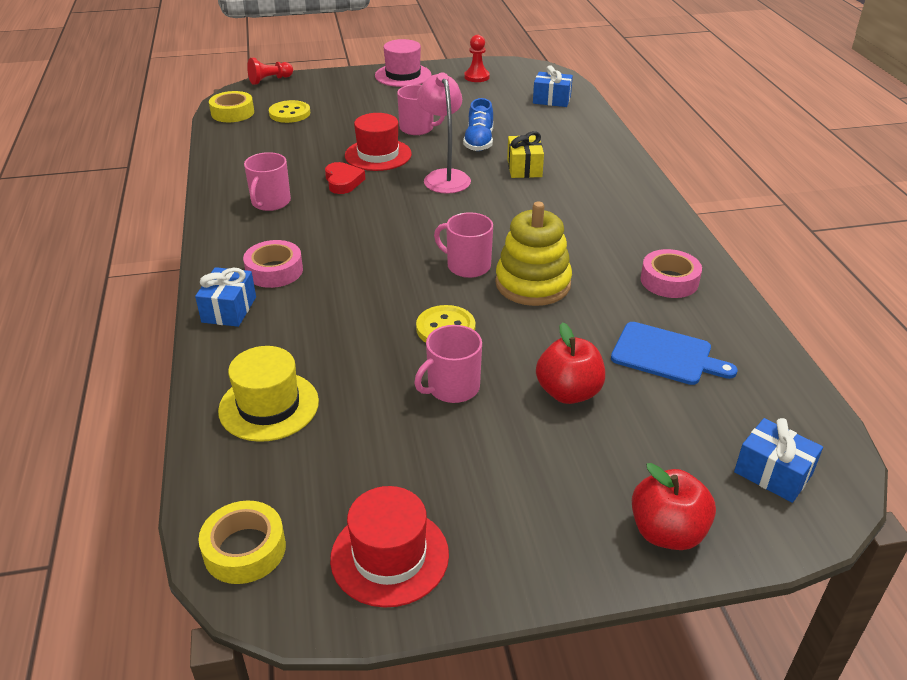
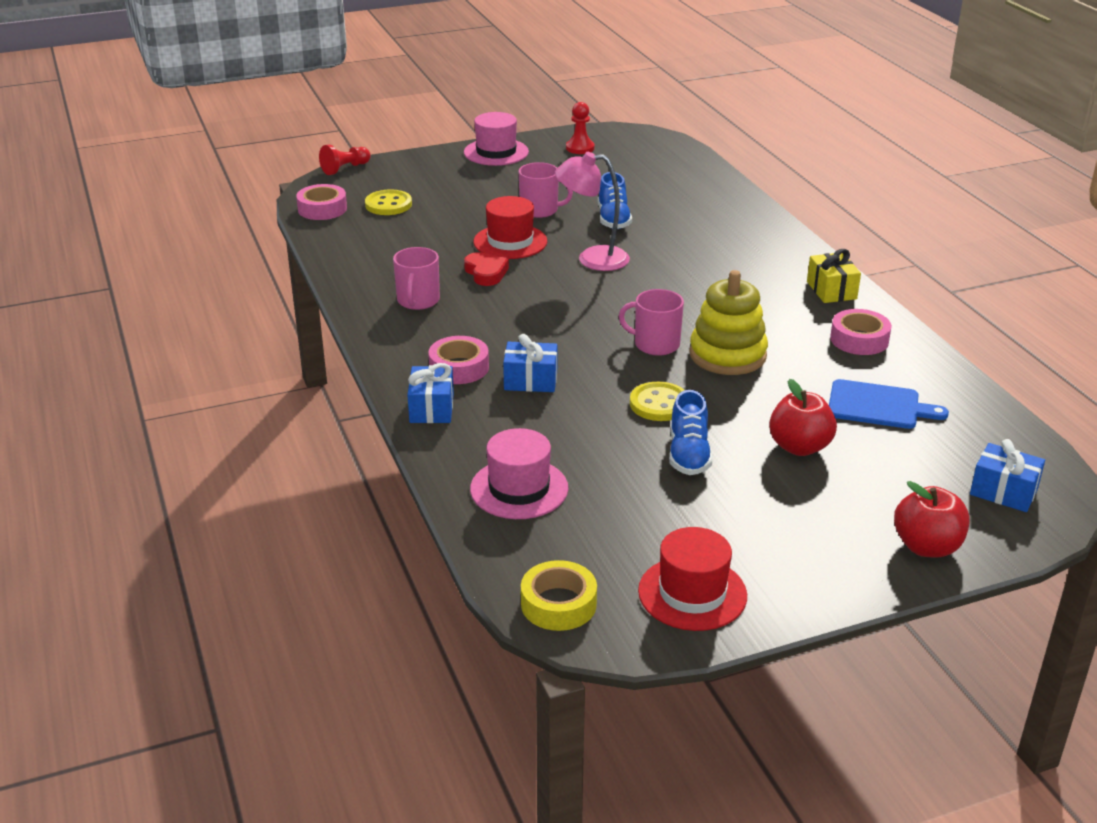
camera: 10 degrees left, 5 degrees down
(232, 113) = (322, 209): yellow tape -> pink tape
(269, 406) = (519, 489): yellow hat -> pink hat
(444, 177) = (592, 259): pink lamp -> pink lamp turned 60 degrees counterclockwise
(452, 388) = (688, 454): pink mug -> blue shoe
(524, 168) = (673, 243): yellow gift -> yellow gift (831, 290)
(551, 100) = (673, 168): blue gift -> blue gift (530, 380)

